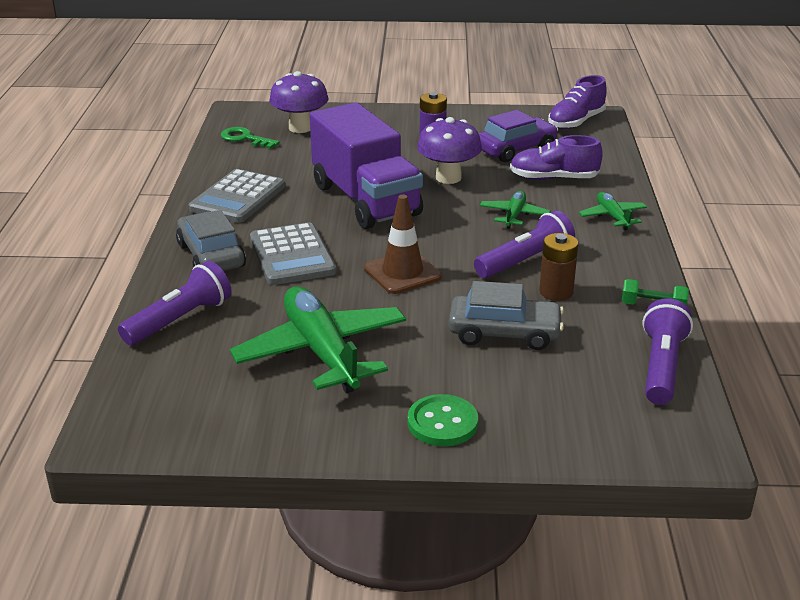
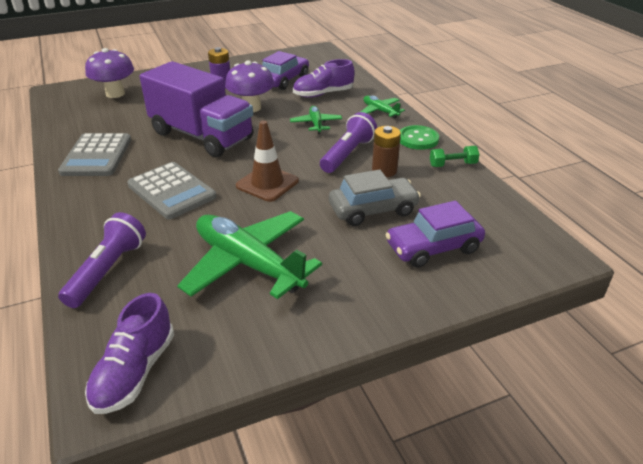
camera: 25 degrees left, 5 degrees up
(211, 256) = (102, 208): grey car -> none
(245, 138) = (74, 110): green key -> none
(442, 423) = (382, 294): green button -> green button (418, 139)
(542, 393) = (433, 247): none -> purple car
(576, 122) = (309, 55): purple shoe -> purple shoe (135, 372)
(661, 366) = (492, 205): purple flashlight -> none

